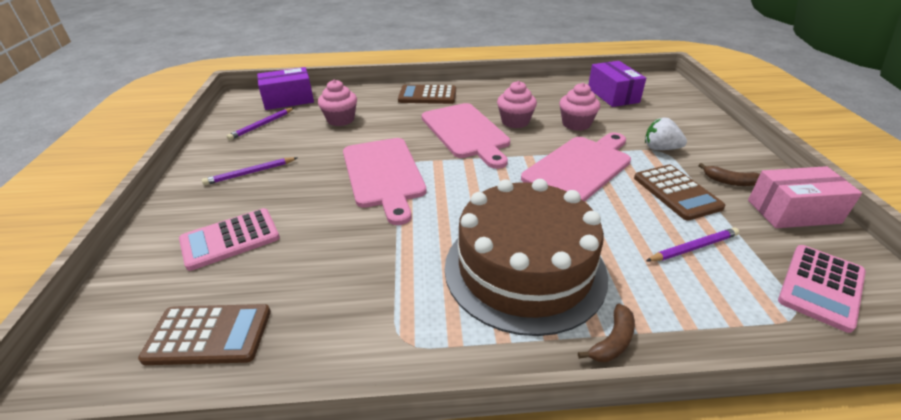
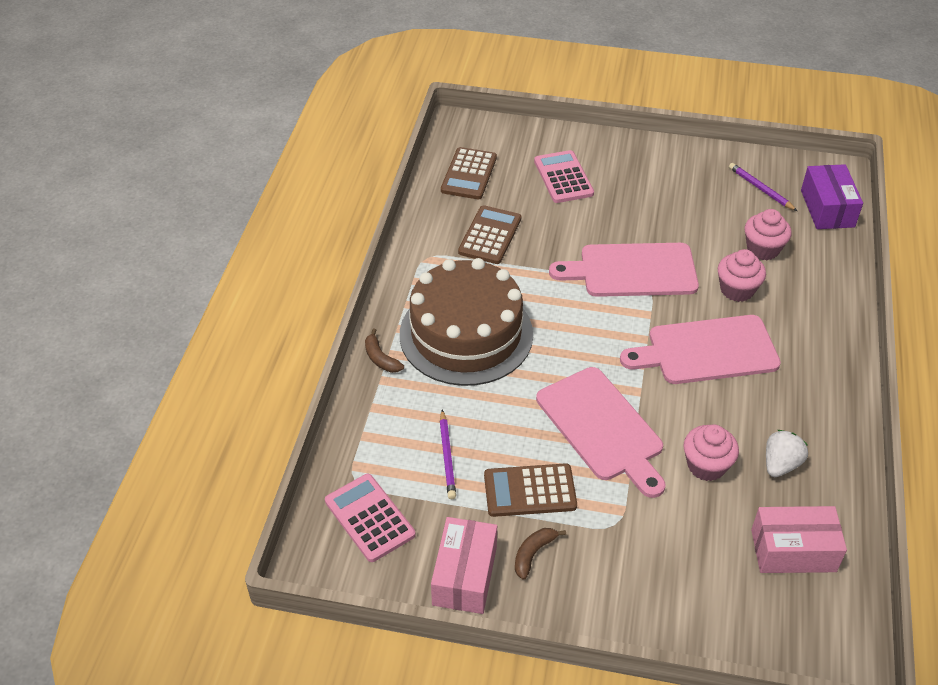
camera: 105 degrees right, 10 degrees up
(250, 173) = (660, 184): purple pencil -> none
(427, 95) = (822, 335): brown calculator -> brown calculator (490, 235)
(515, 122) = (725, 404): pink cupcake -> pink cupcake (737, 290)
(613, 95) = (793, 550): purple box -> pink box
(660, 148) = (622, 526): white strawberry -> white strawberry (780, 464)

